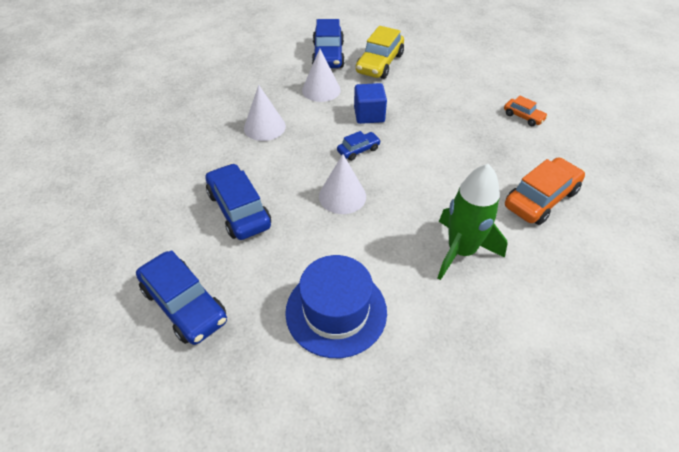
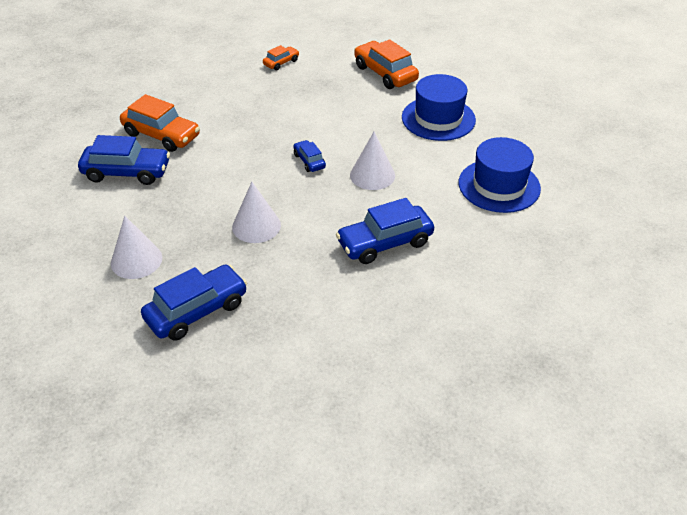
camera: 85 degrees left, 5 degrees down
(184, 304) = (499, 274): blue car -> blue car (196, 311)
(321, 90) = (198, 181): white cone -> white cone (136, 260)
(369, 115) = (254, 150): blue cube -> none
(379, 64) = (161, 135): yellow car -> orange car
(461, 251) = (438, 118): green rocket -> blue hat

